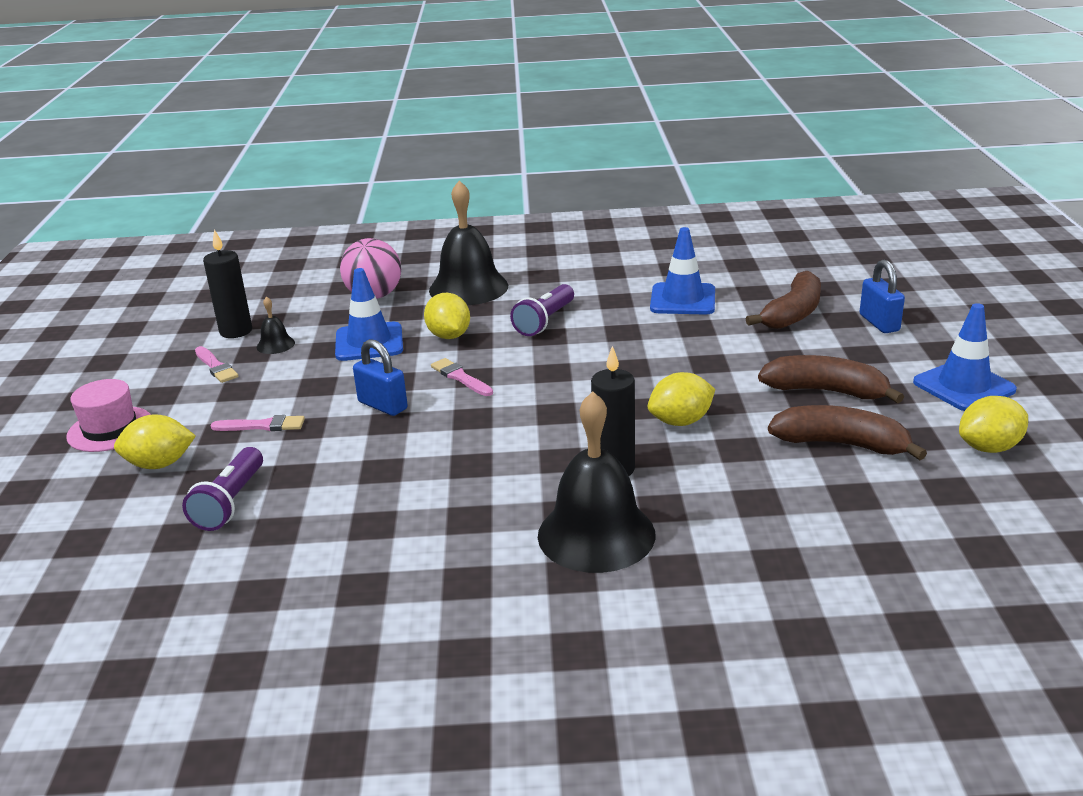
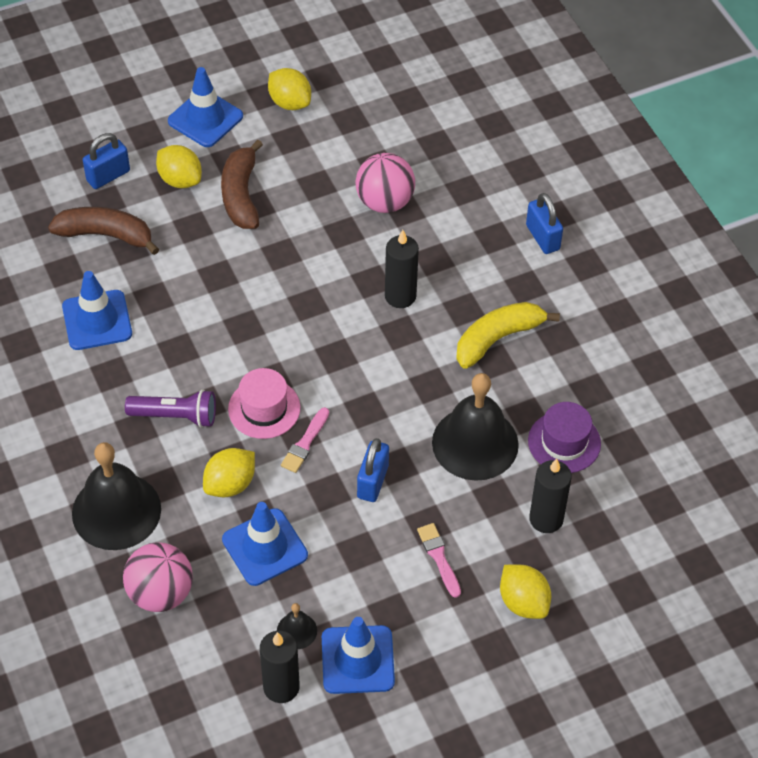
camera: 115 degrees left, 25 degrees up
(110, 429) = (493, 680): pink hat -> pink hat (264, 408)
(216, 367) = (357, 660): pink brush -> blue traffic cone
(230, 502) = (546, 519): purple flashlight -> black candle
(310, 543) = (564, 442): none -> purple hat
(500, 528) = (498, 339): none -> yellow banana
(596, 534) = (479, 285): black bell -> black bell (475, 443)
(652, 616) = (542, 237): none -> blue padlock
(680, 421) = (320, 273): yellow lemon -> yellow lemon (180, 180)
(779, 488) = (385, 202): none -> pink ball
(841, 444) = (316, 177): brown banana -> none

